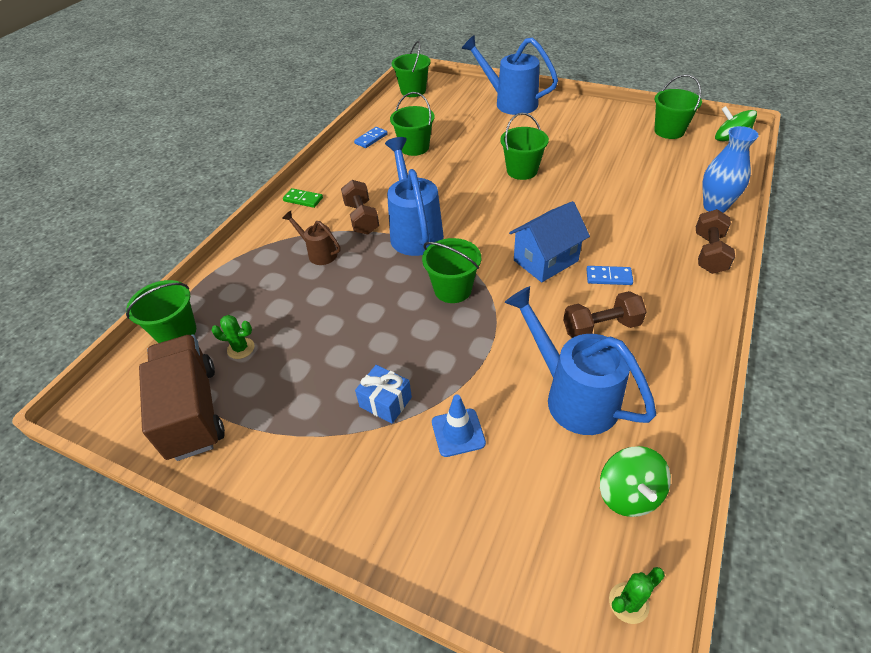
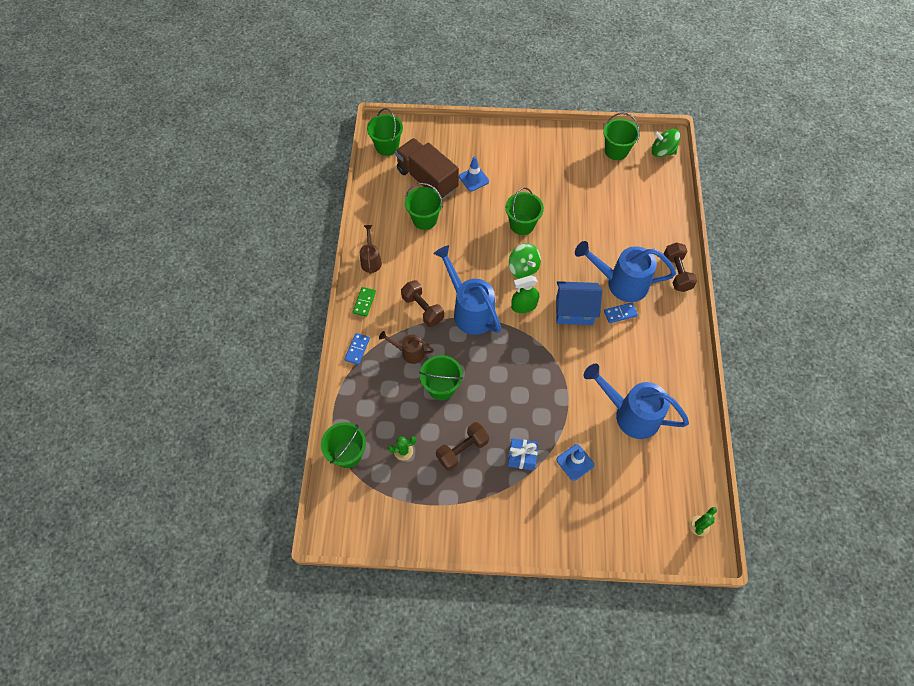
camera: 25 degrees left, 15 degrees up
(192, 411) = (402, 507): brown truck -> brown truck (427, 179)
(303, 199) = (364, 302): green domino -> green domino turned 75 degrees counterclockwise
(336, 168) = (371, 260): none -> brown watering can
(371, 139) = (382, 218): blue domino -> blue domino (357, 349)
(452, 289) = (522, 356): green bucket -> green bucket (441, 387)
(483, 241) = (524, 306): none -> green spray bottle
(488, 127) = (474, 179): none -> blue traffic cone
(510, 102) = (479, 143): blue watering can -> blue watering can (621, 283)
(545, 260) = (574, 311): blue house -> blue house turned 60 degrees clockwise
(601, 327) = (629, 357): brown dumbbell -> brown dumbbell (462, 450)
(629, 494) = (681, 466): green spinning top -> green spinning top (523, 268)
(715, 206) = (669, 227): blue vase -> none

